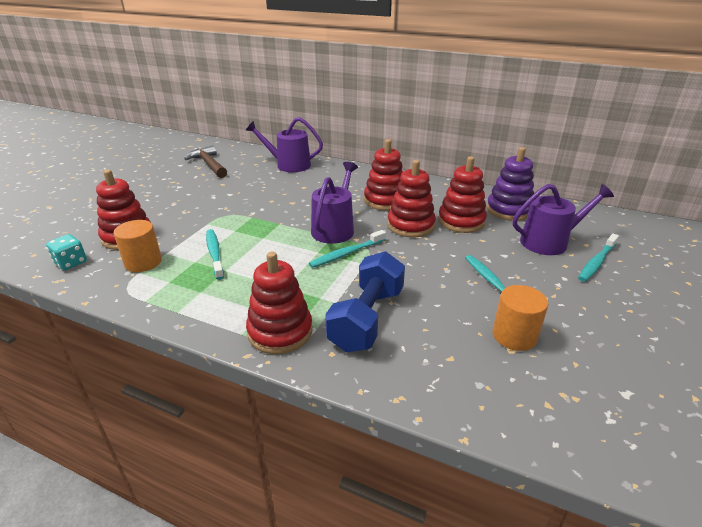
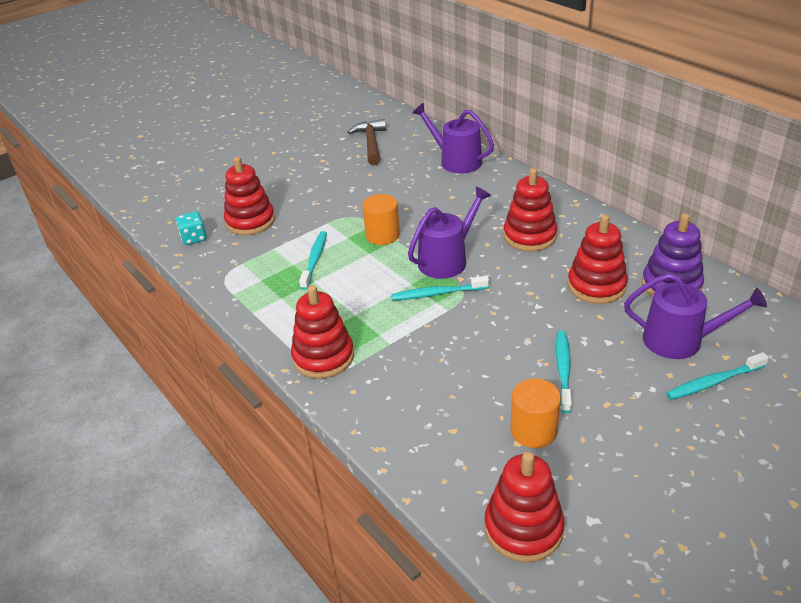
camera: 30 degrees right, 5 degrees up
(143, 262) = (250, 253): orange cylinder -> orange cylinder (382, 235)
(367, 318) = (406, 368): blue dumbbell -> none
(410, 225) = (532, 276): red stacking toy -> red stacking toy (523, 528)

